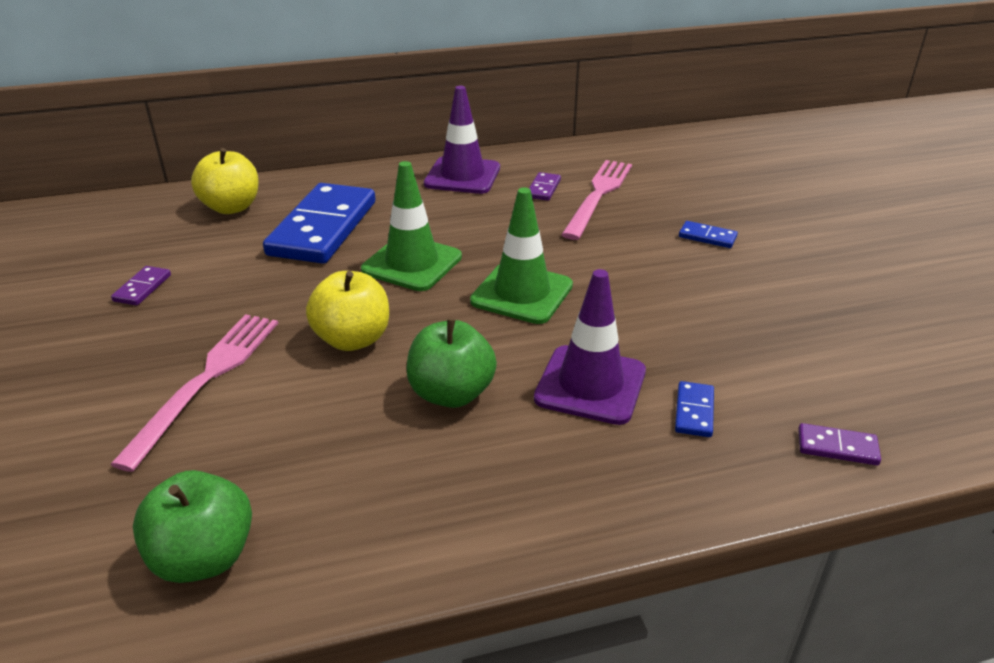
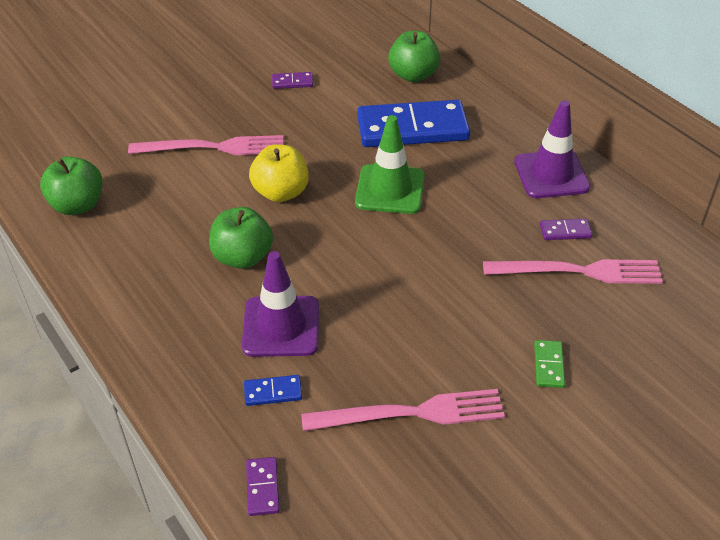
camera: 70 degrees right, 10 degrees up
(231, 207) = (413, 75): yellow apple -> green apple
(522, 293) = (381, 261): green traffic cone -> none
(707, 237) = (548, 365): blue domino -> green domino
(748, 323) = (411, 413): none -> pink fork

